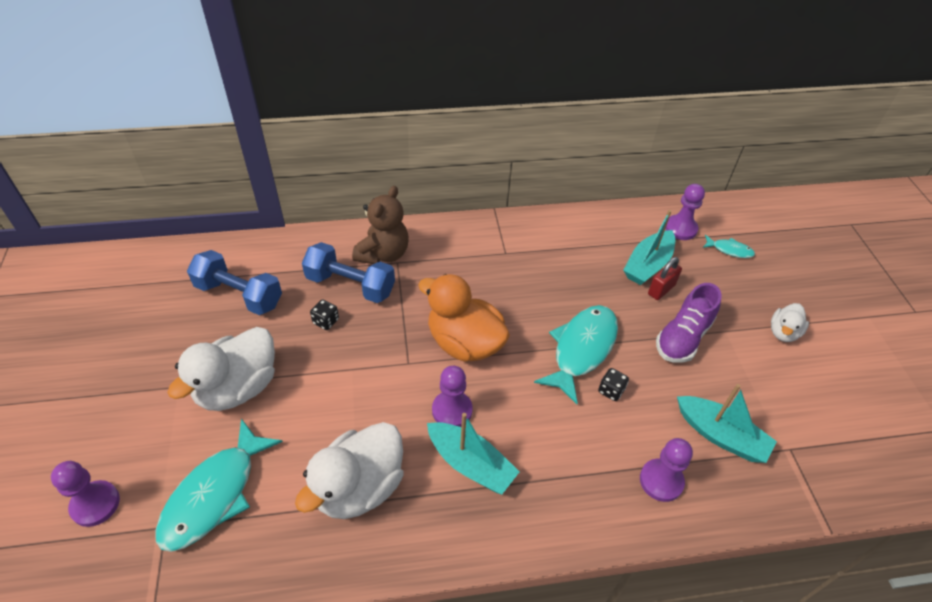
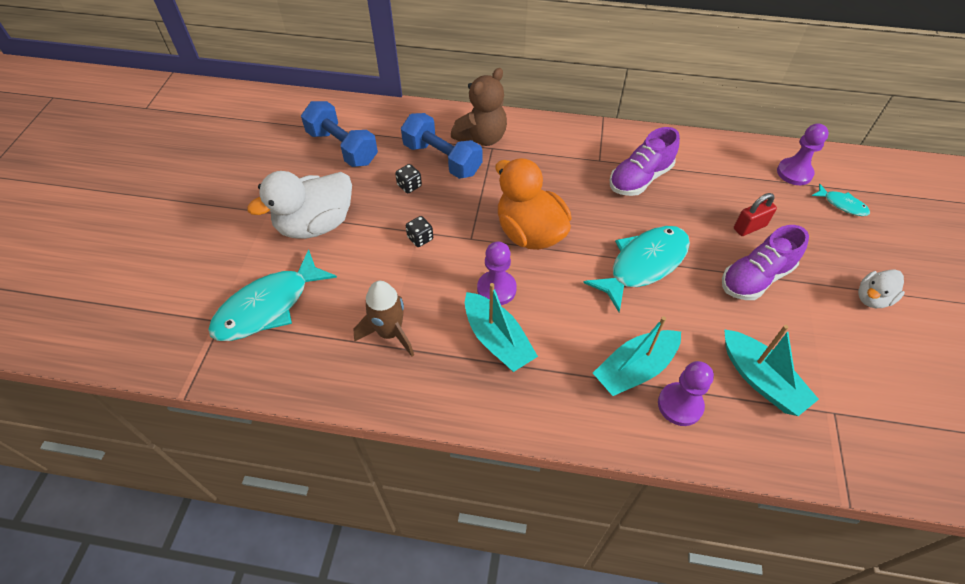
camera: 20 degrees right, 5 degrees up
(95, 504) = (174, 289): purple pawn -> none
(359, 487) = (390, 333): white duck -> brown rocket
(549, 264) = (640, 179): none -> purple shoe
(611, 390) = (659, 309): black dice -> black dice (420, 238)
(648, 265) = (744, 201): turquoise boat -> turquoise boat (635, 369)

